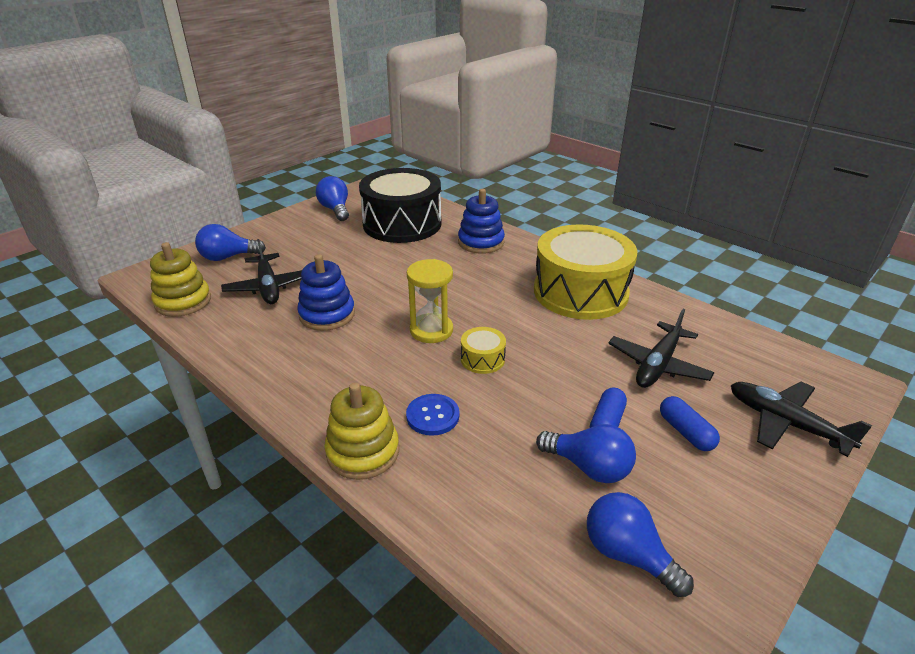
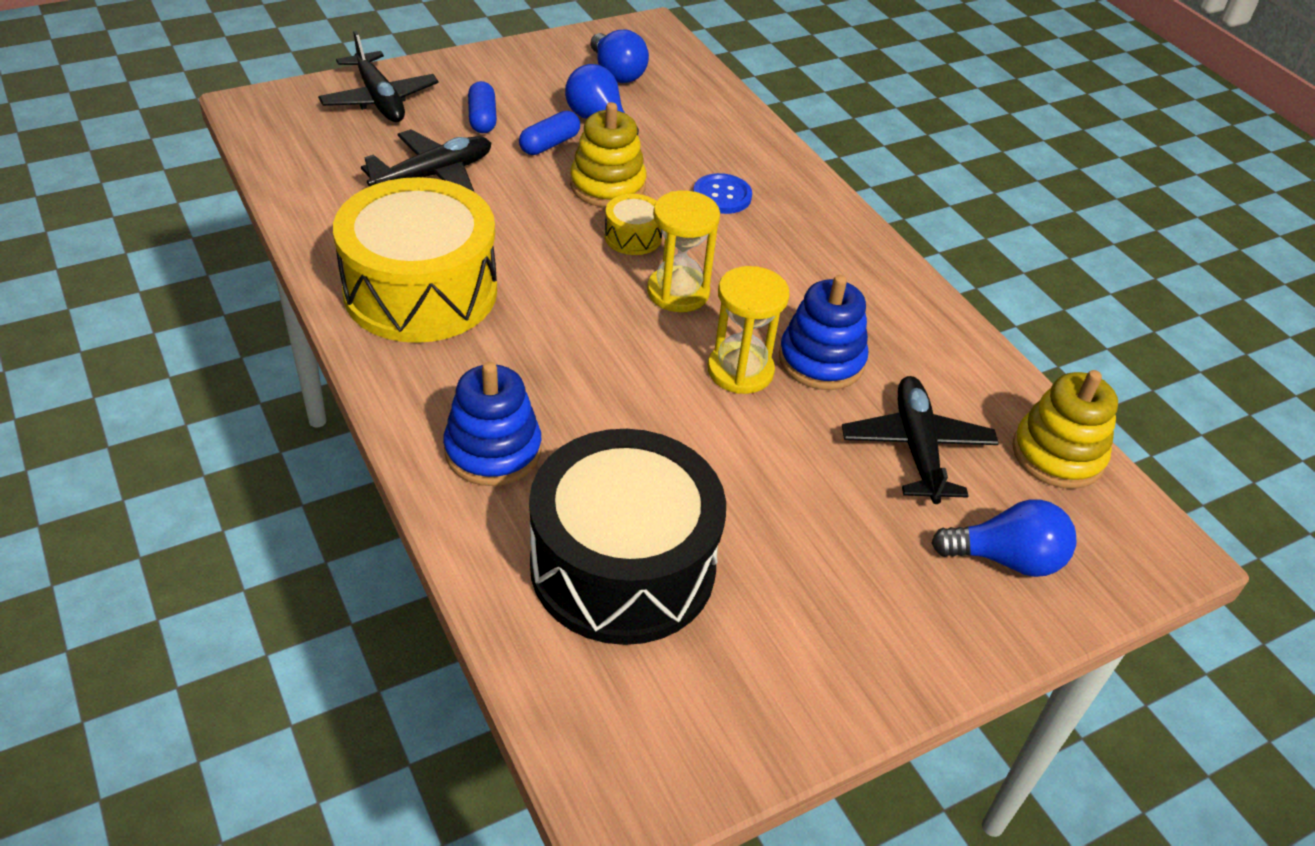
camera: 165 degrees left, 10 degrees up
(335, 210) = (765, 683): blue light bulb -> none
(363, 452) = (803, 185): yellow stacking toy -> yellow stacking toy (607, 186)
(375, 298) = (740, 371): none -> yellow hourglass

